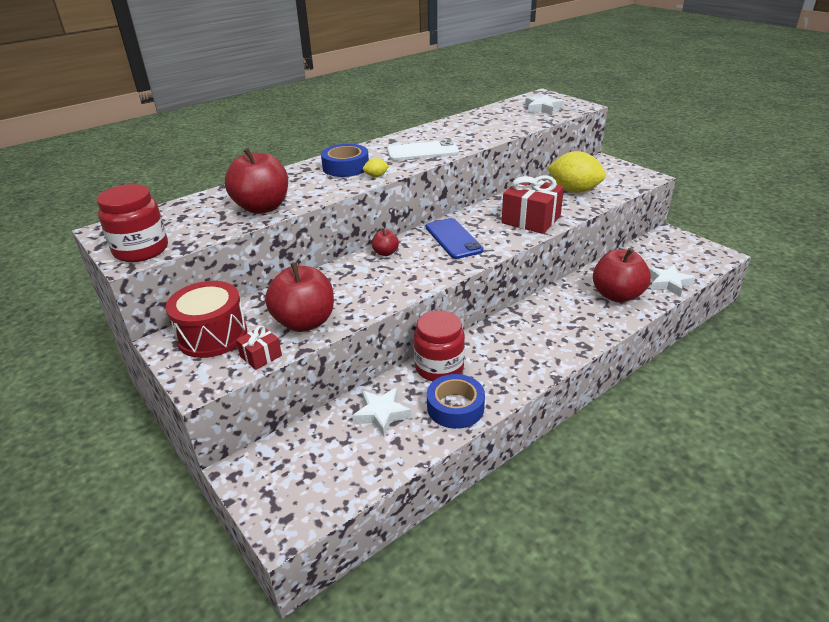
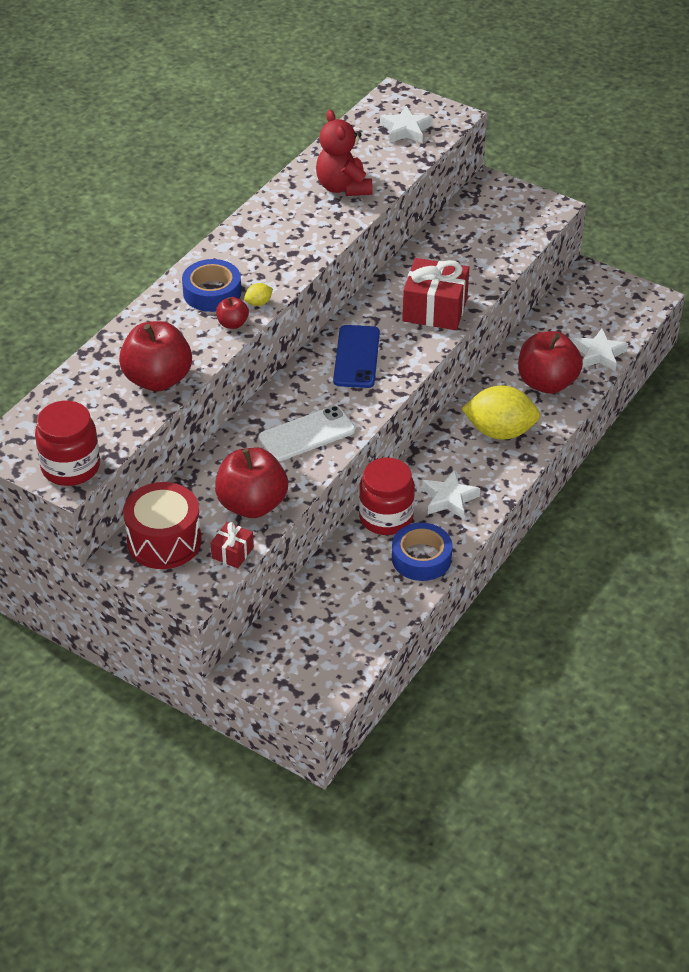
camera: 20 degrees left, 10 degrees up
(381, 414) = (350, 582): white star -> white star (449, 499)
(385, 253) = (288, 393): red apple -> red apple (232, 324)
(422, 151) = (291, 247): white phone -> white phone (307, 434)
(453, 239) = (356, 357): blue phone -> blue phone turned 45 degrees clockwise
(481, 128) = (343, 187): none -> red teddy bear
(574, 190) = (470, 249): yellow lemon -> yellow lemon (500, 431)

